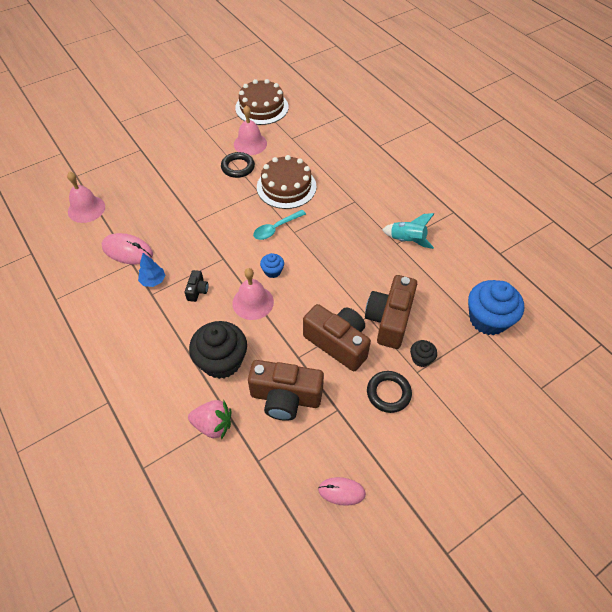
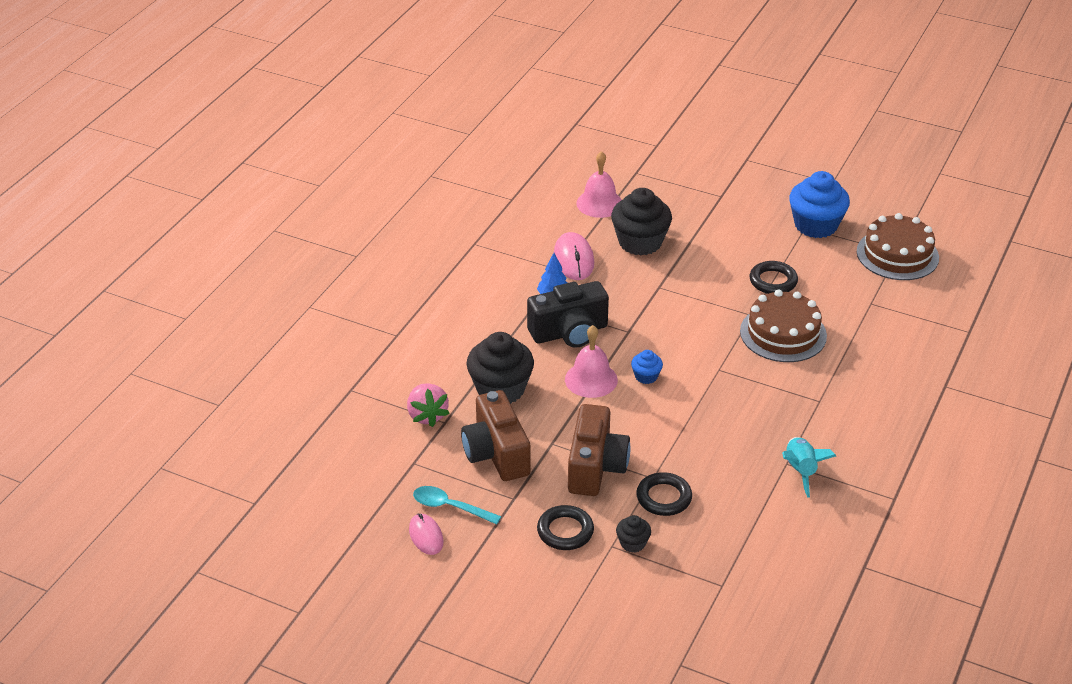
camera: 60 degrees right, 15 degrees down
(144, 208) = (640, 242): none -> black cupcake
(197, 290) = (569, 332): black camera -> black camera, size x2.20
(250, 144) = (822, 273): pink bell -> none
(276, 228) = (710, 353): turquoise spoon -> turquoise spoon (450, 507)
(389, 320) = (664, 498): brown camera -> black ring
(488, 319) = (742, 586): blue cupcake -> blue cupcake (815, 225)

